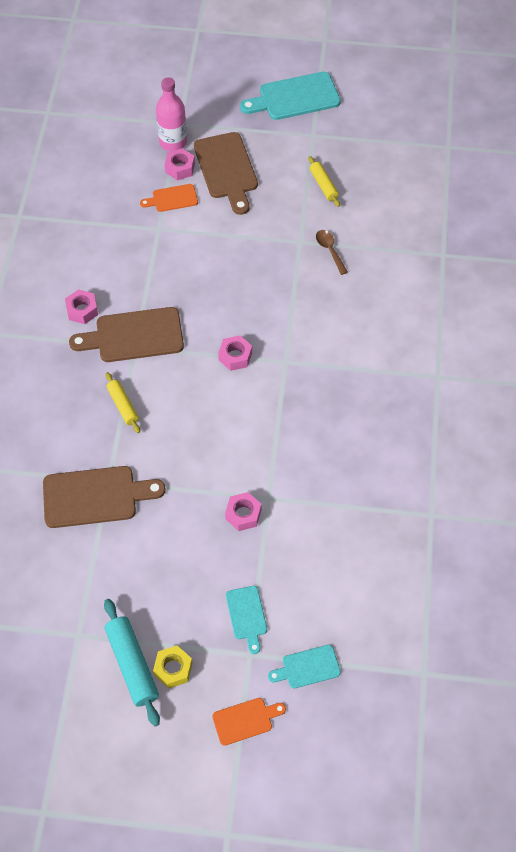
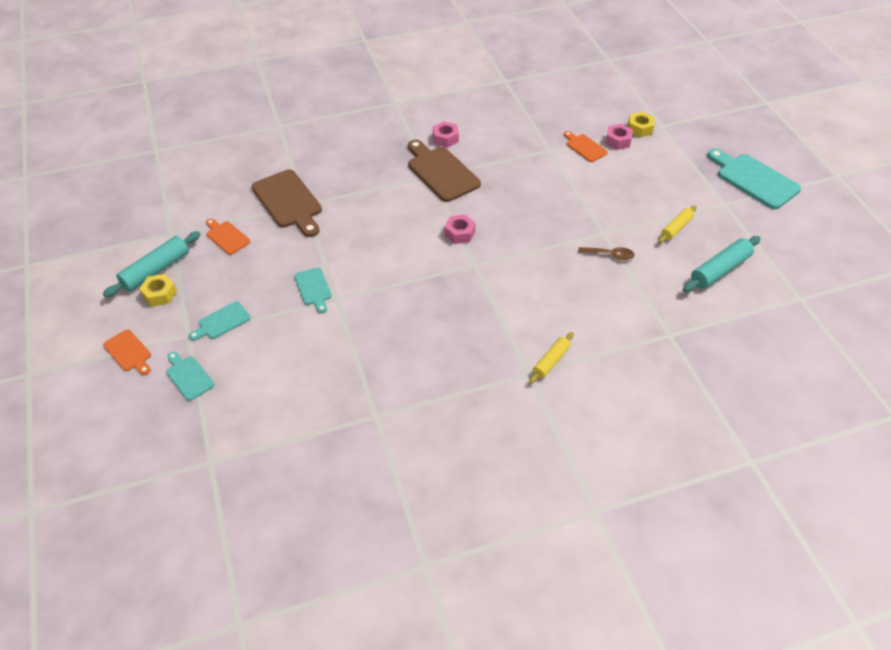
camera: 65 degrees right, 10 degrees down
(118, 576) = (227, 237): none -> orange cutting board
(123, 405) = (375, 188): yellow rolling pin -> yellow rolling pin (551, 361)
(173, 142) = (640, 129): pink bottle -> yellow nut
(226, 169) = (640, 166): brown cutting board -> none
(243, 514) = (313, 288): pink nut -> turquoise cutting board
(330, 250) = (610, 255): brown spoon -> brown spoon turned 60 degrees clockwise
(389, 182) = (719, 270): none -> turquoise rolling pin

